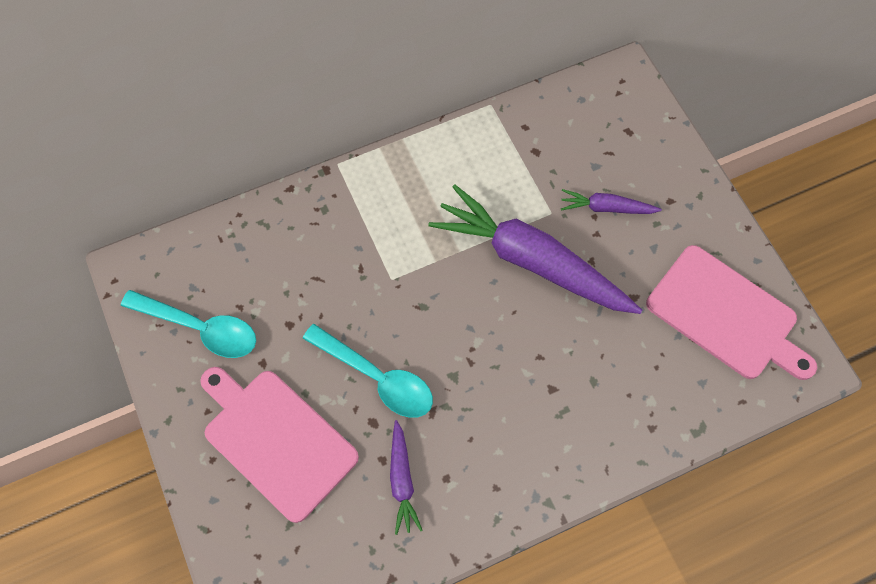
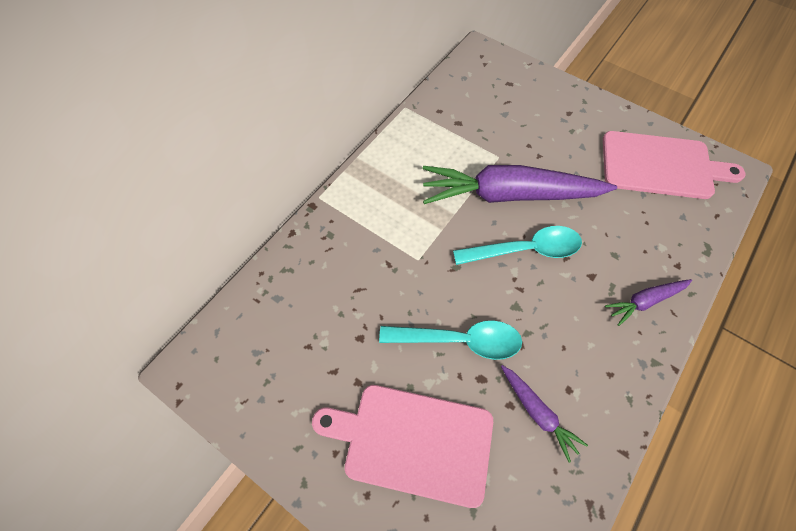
camera: 30 degrees left, 5 degrees down
(200, 328) = (283, 383): turquoise spoon -> turquoise spoon (525, 250)
(606, 208) = (532, 136): purple carrot -> purple carrot (645, 301)

